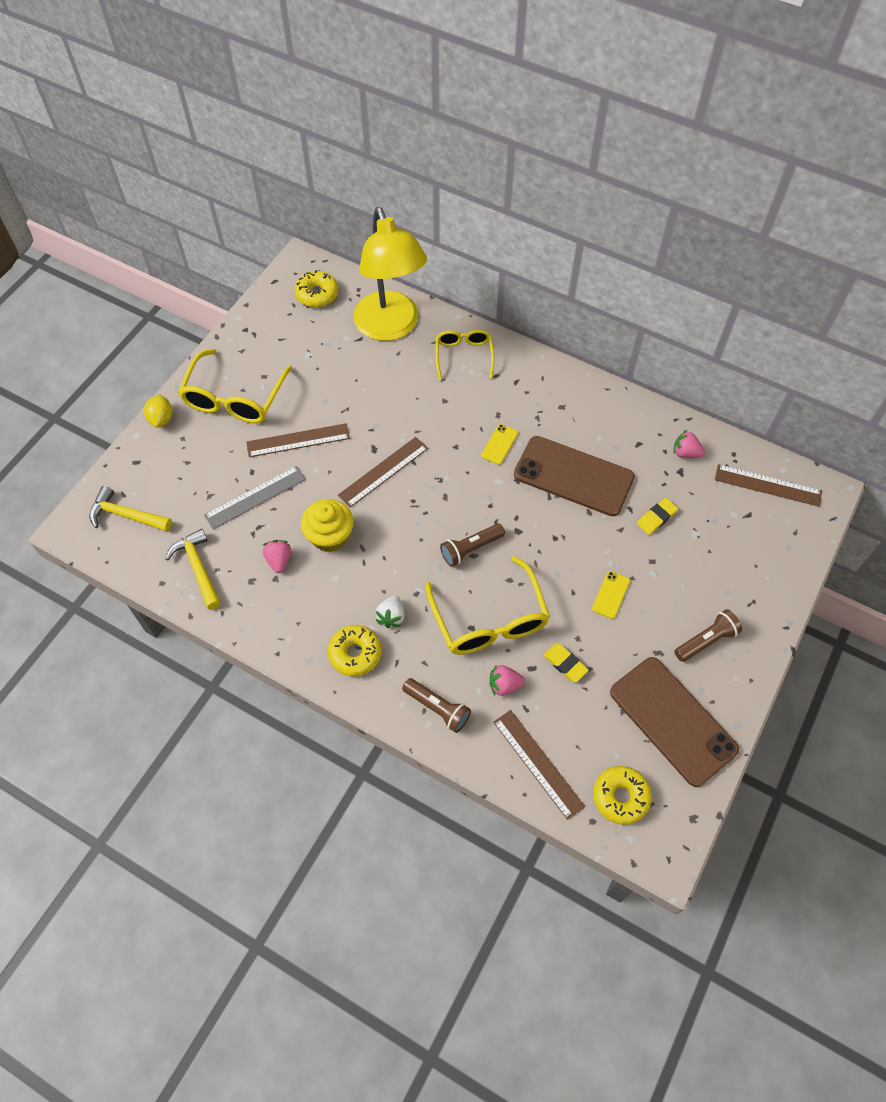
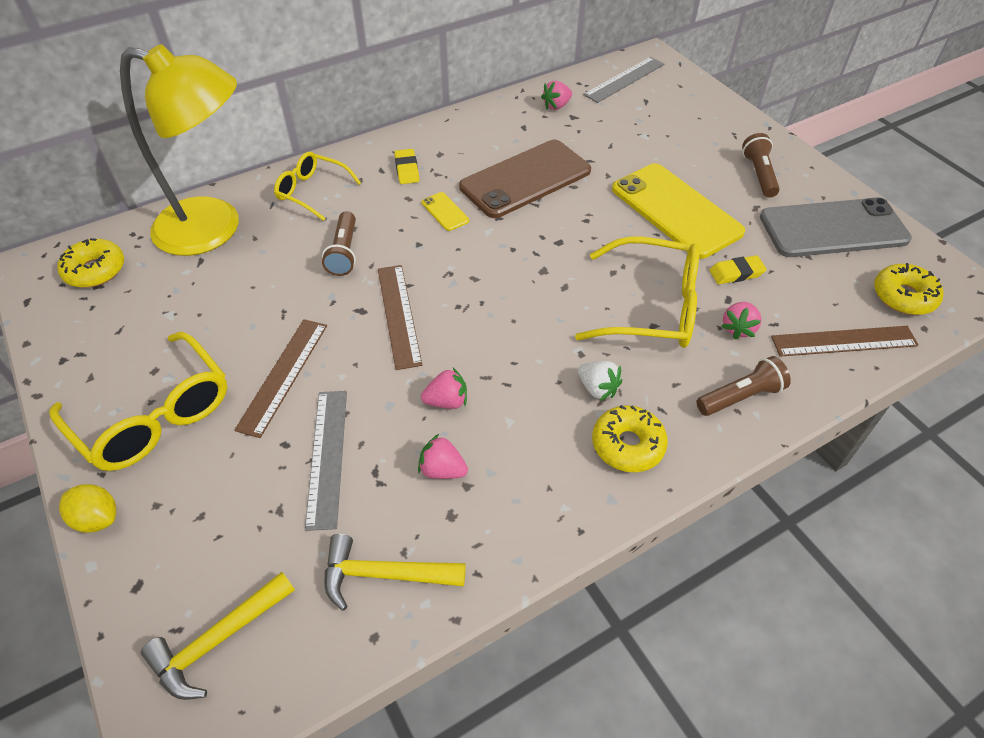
camera: 60 degrees left, 10 degrees down
(330, 536) = (447, 401): yellow cupcake -> pink strawberry
(470, 549) = (555, 285): brown flashlight -> brown flashlight (344, 252)
(611, 595) = (675, 210): yellow phone -> yellow phone, size x2.46
(656, 518) = (611, 149): yellow eraser -> yellow eraser (407, 169)
(673, 720) = (833, 228): brown phone -> grey phone
(768, 485) = (624, 79): brown ruler -> grey ruler

